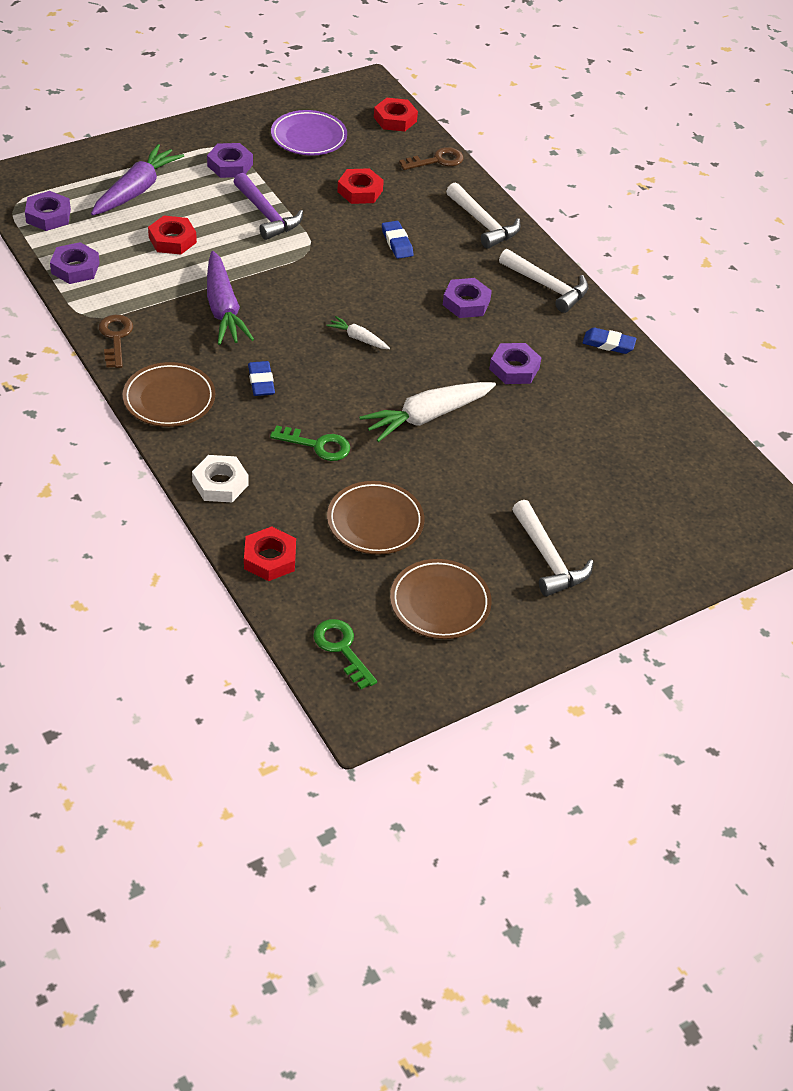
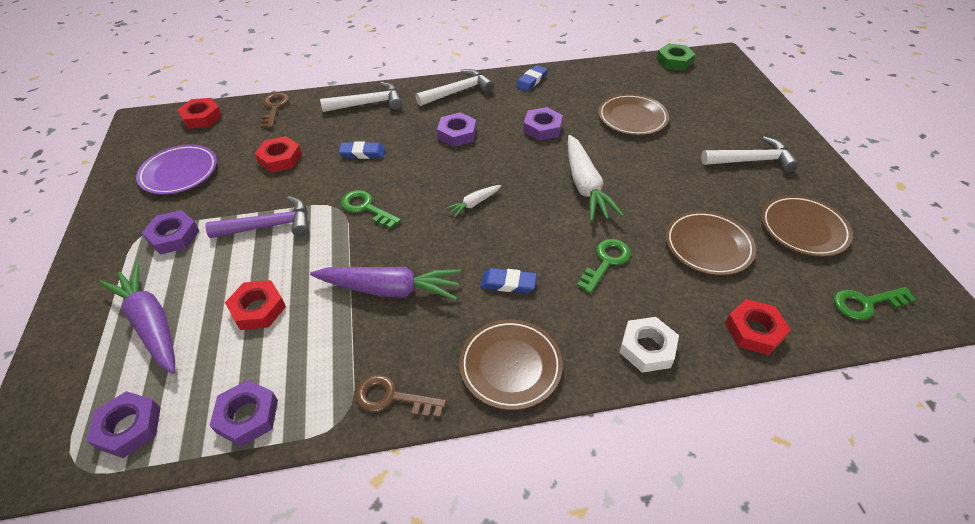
camera: 65 degrees left, 0 degrees up
(317, 267) = (366, 208): none -> green key
(579, 443) = (632, 118): none -> brown plate
(744, 475) = (674, 61): none -> green nut

